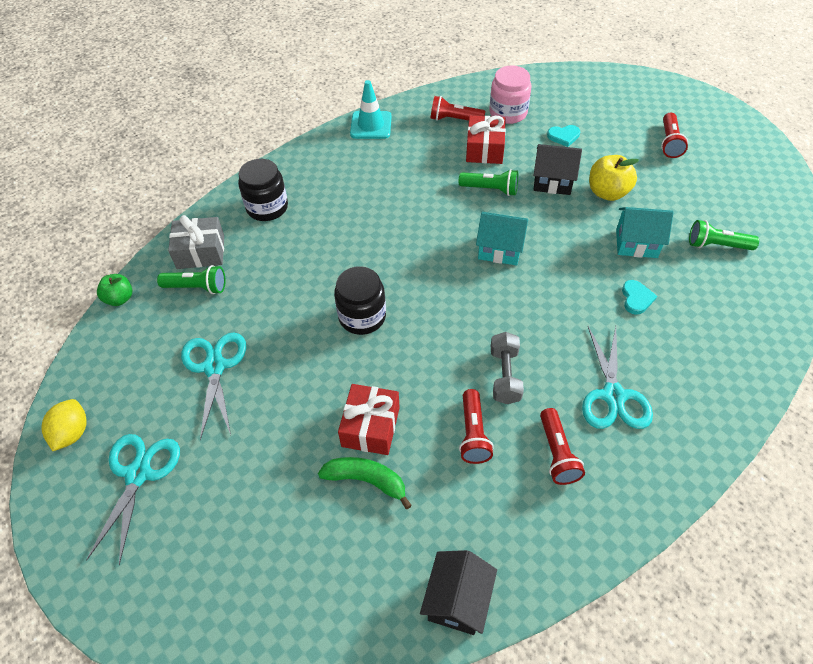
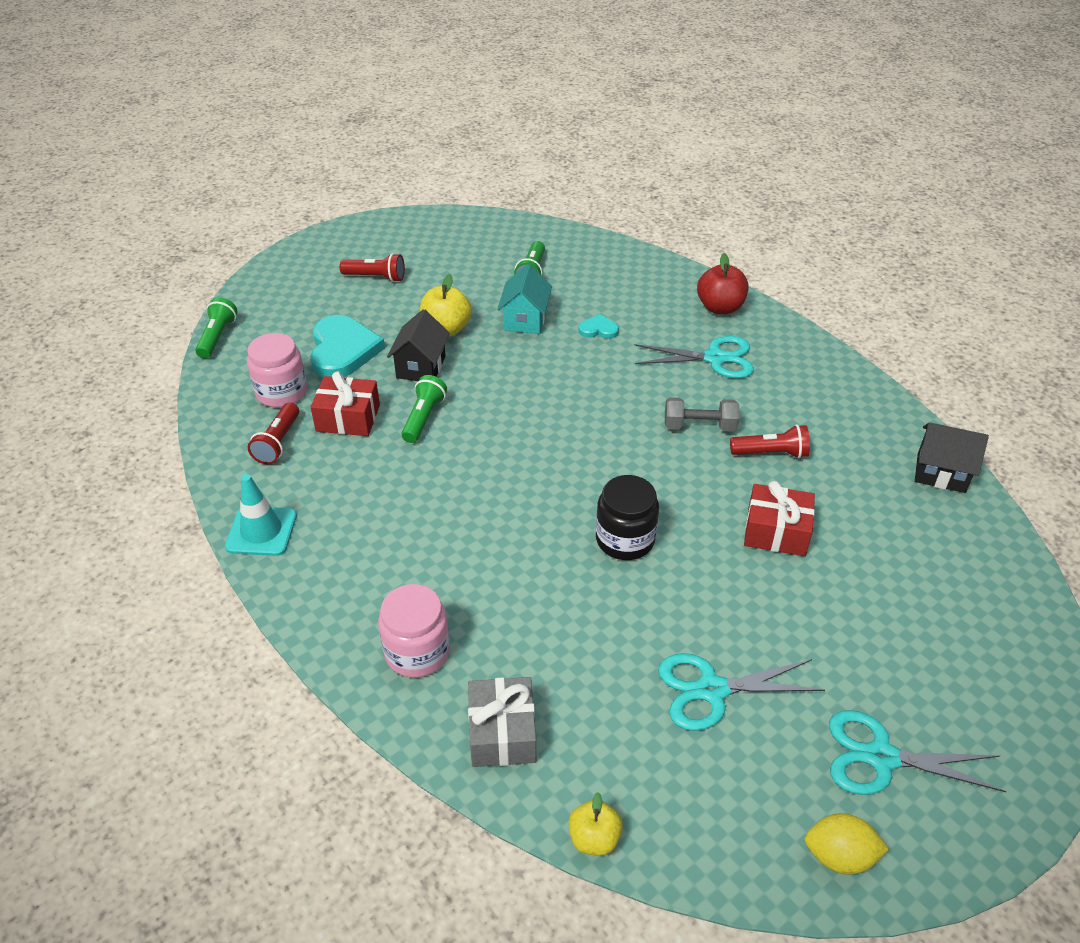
camera: 90 degrees left, 10 degrees down
(120, 298) = (594, 838): green apple -> yellow apple
(197, 287) = (573, 729): green flashlight -> green flashlight (217, 337)
(267, 207) = (417, 652): black jar -> pink jar
(366, 480) = (840, 535): green banana -> none
(500, 249) = (525, 417): turquoise house -> none
(557, 453) = (782, 399): red flashlight -> none
(563, 136) = (343, 350): turquoise heart -> turquoise heart, size x2.12
(707, 407) = (720, 307): none -> red apple

